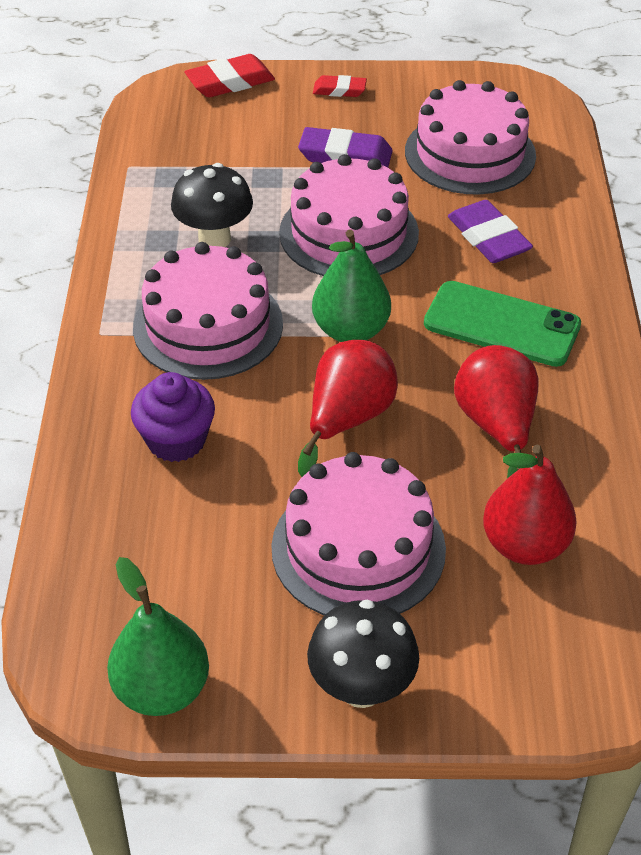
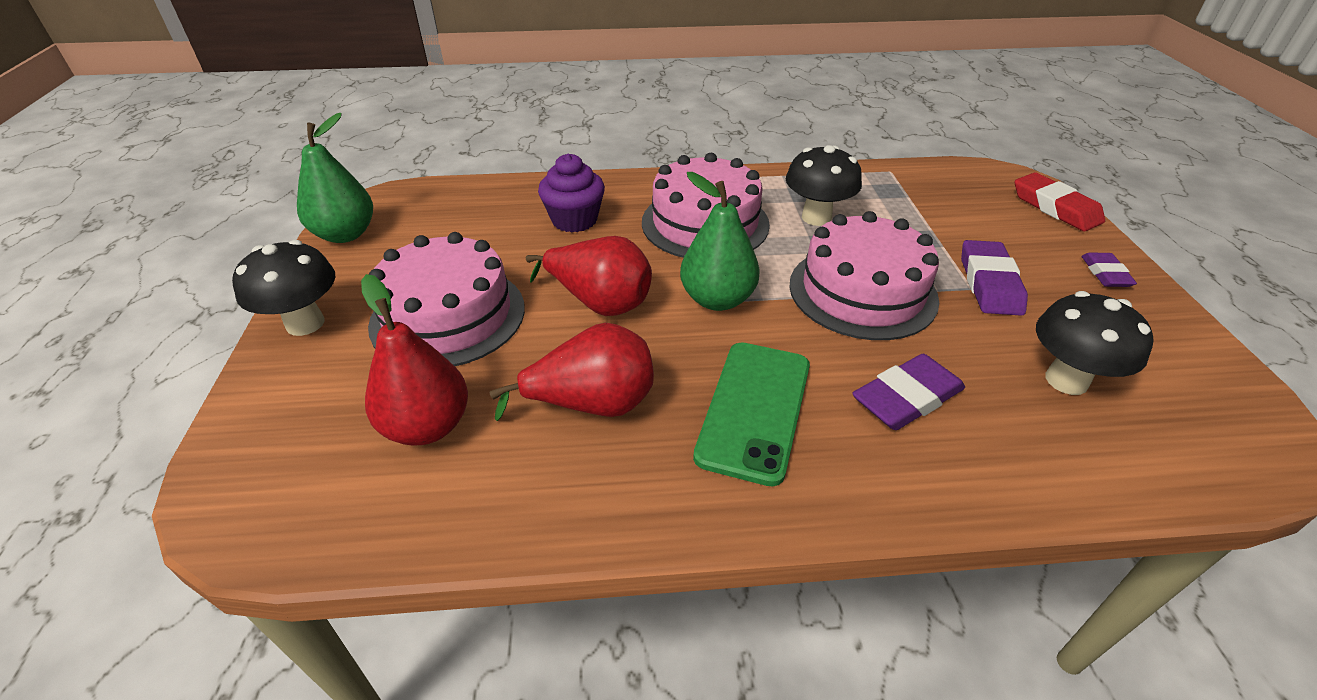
camera: 85 degrees right, 5 degrees down
(339, 90) = (1105, 274): red eraser -> purple eraser
(470, 153) = (1066, 380): pink cake -> black mushroom

